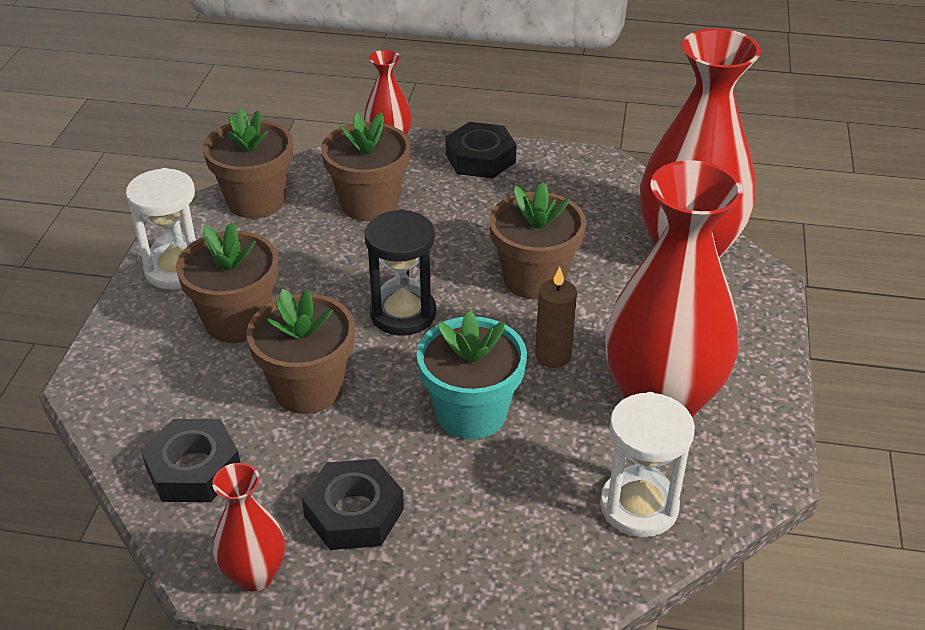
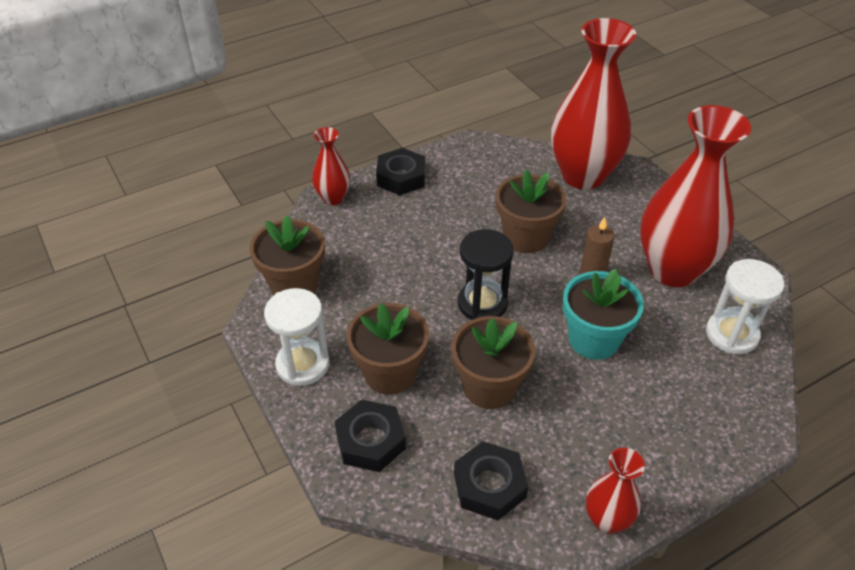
camera: 40 degrees left, 5 degrees up
(354, 513) = (609, 442): black nut -> black nut (370, 441)
(369, 203) = (371, 244): brown flower pot -> none

